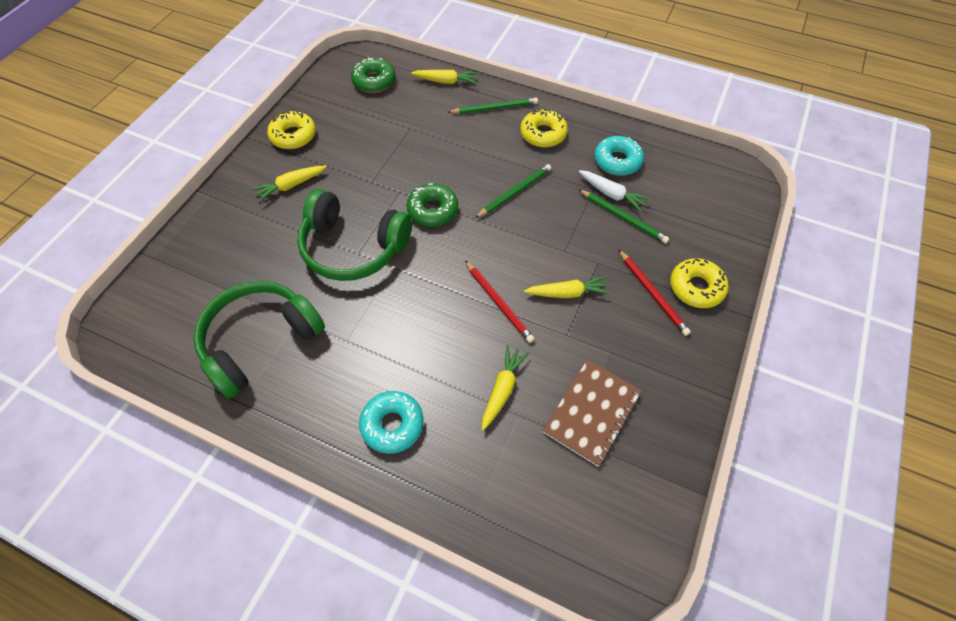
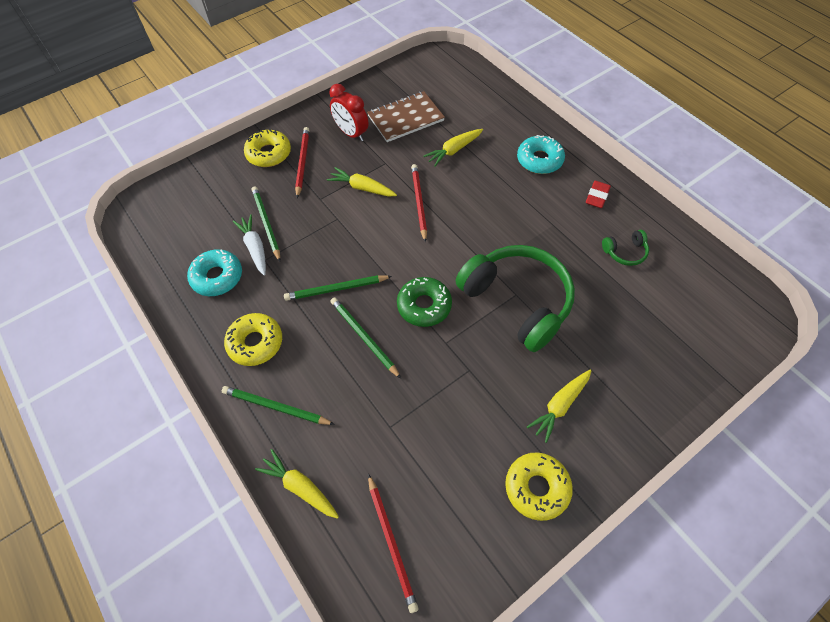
camera: 150 degrees left, 0 degrees up
(260, 341) = (625, 252): green headphones -> green headphones, size x0.41
(291, 186) = (560, 406): yellow carrot -> yellow carrot turned 135 degrees clockwise
(306, 401) = (597, 196): none -> red eraser
(374, 81) = (391, 542): green donut -> red pencil
(466, 169) = (364, 337): none -> green pencil
(635, 356) = (351, 133): none -> red clock

